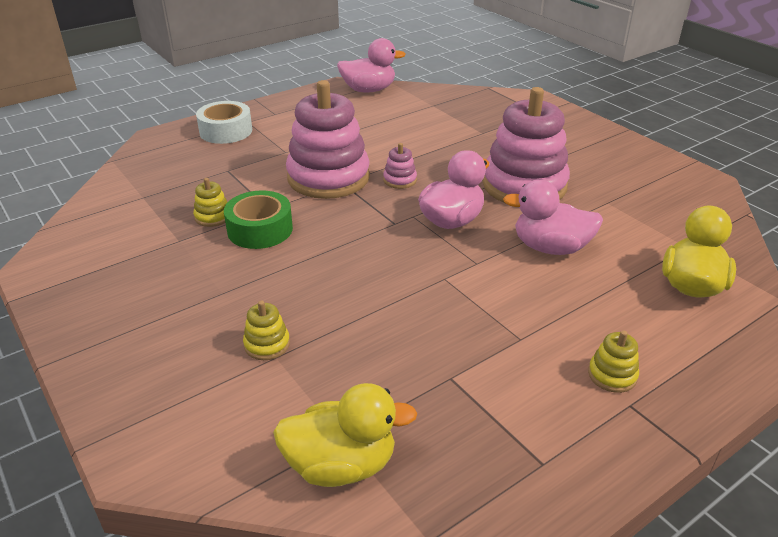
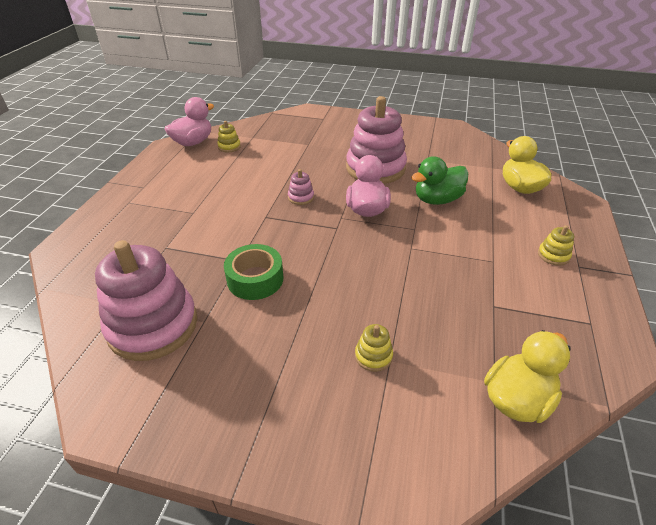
camera: 40 degrees left, 5 degrees up
(213, 217) = (205, 289): yellow stacking toy -> yellow stacking toy (229, 147)
(226, 131) = (120, 217): white tape -> none
(328, 177) = (251, 217): pink stacking toy -> pink stacking toy (153, 325)
(550, 248) = (437, 200): pink duck -> green duck

